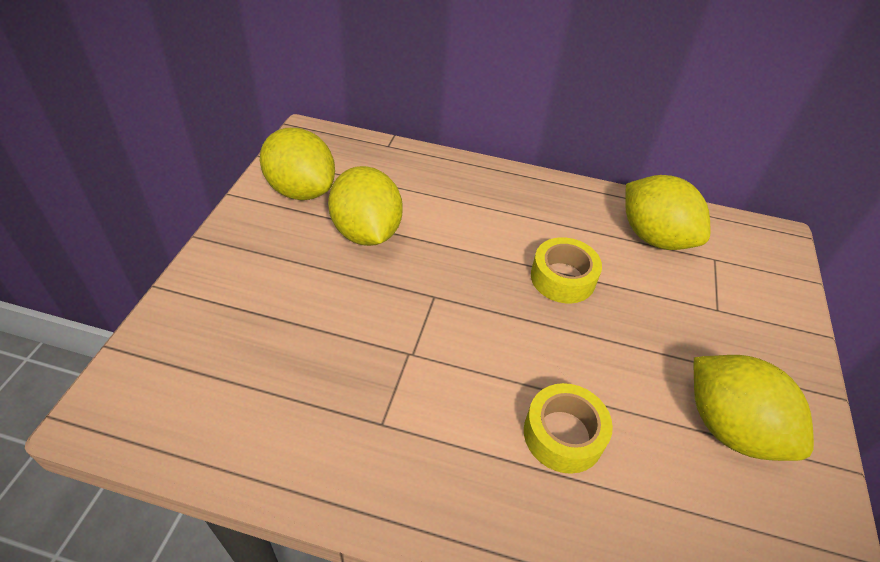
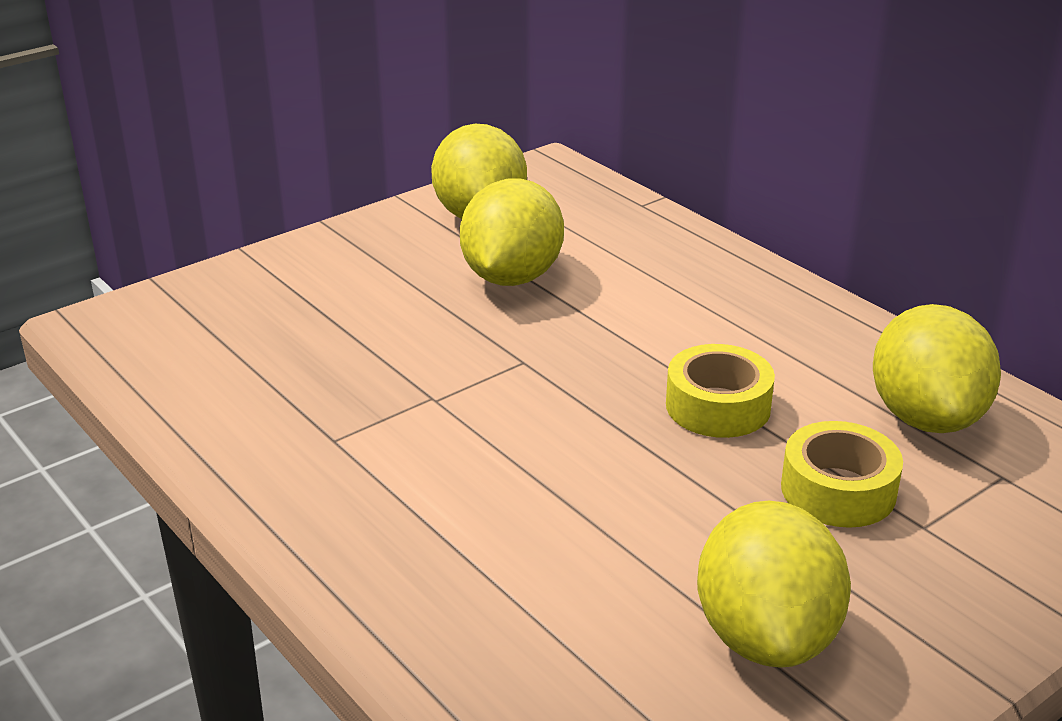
camera: 40 degrees right, 15 degrees down
(563, 434) = (525, 538): yellow tape -> yellow tape (838, 490)

